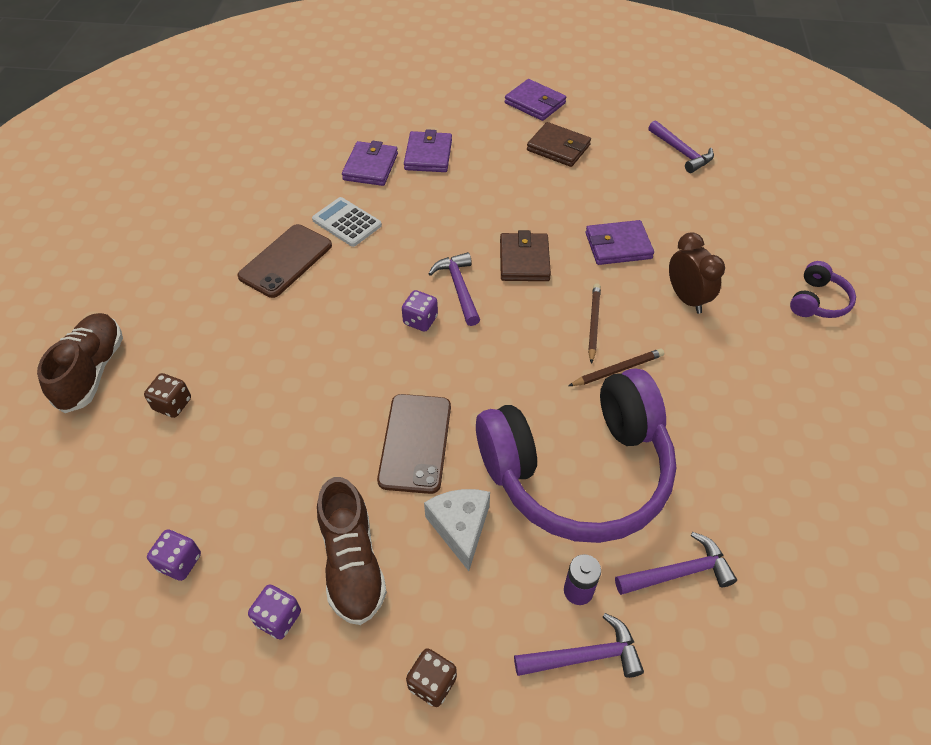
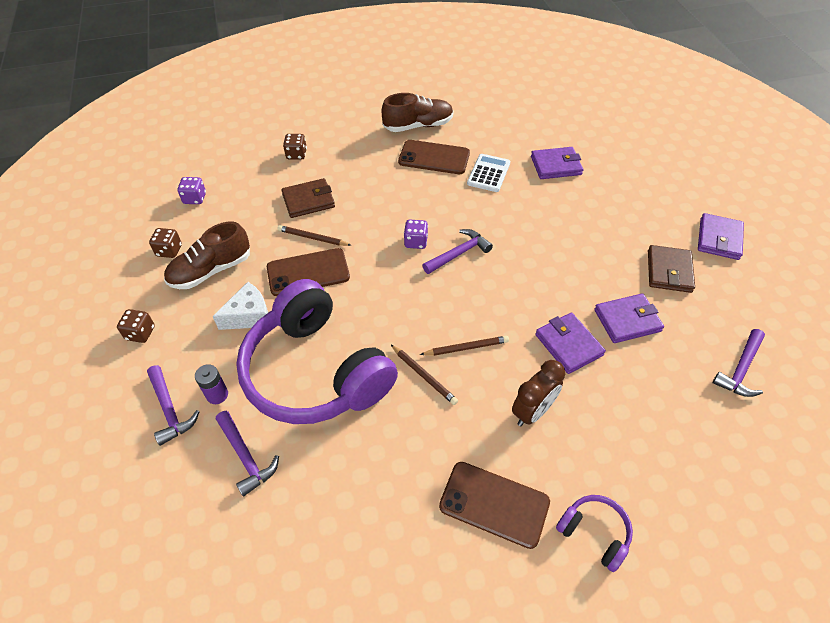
camera: 70 degrees right, 0 degrees up
(92, 371) = (307, 115): brown shoe -> brown shoe (418, 126)
(278, 618) = (169, 250): purple dice -> brown dice
(355, 423) = (312, 238): none -> brown pencil
(428, 155) = (593, 192): purple wallet -> purple wallet (627, 320)
(524, 260) = (511, 284): brown wallet -> brown wallet (308, 201)
(779, 360) = (494, 504): none -> brown phone
(817, 301) = (594, 533): purple headphones -> purple headphones turned 150 degrees counterclockwise

